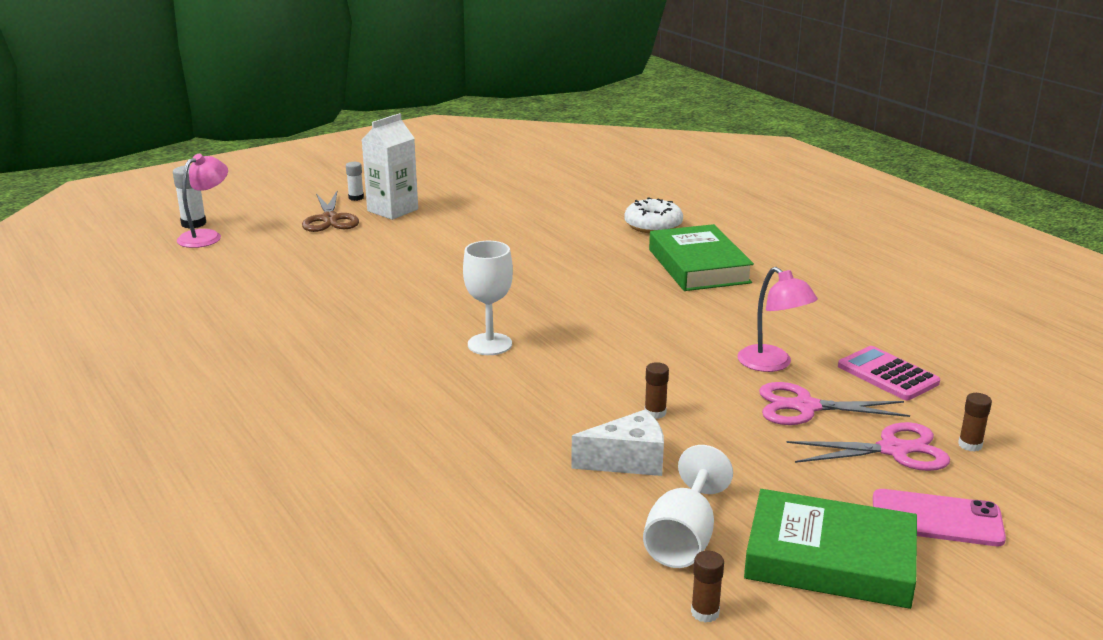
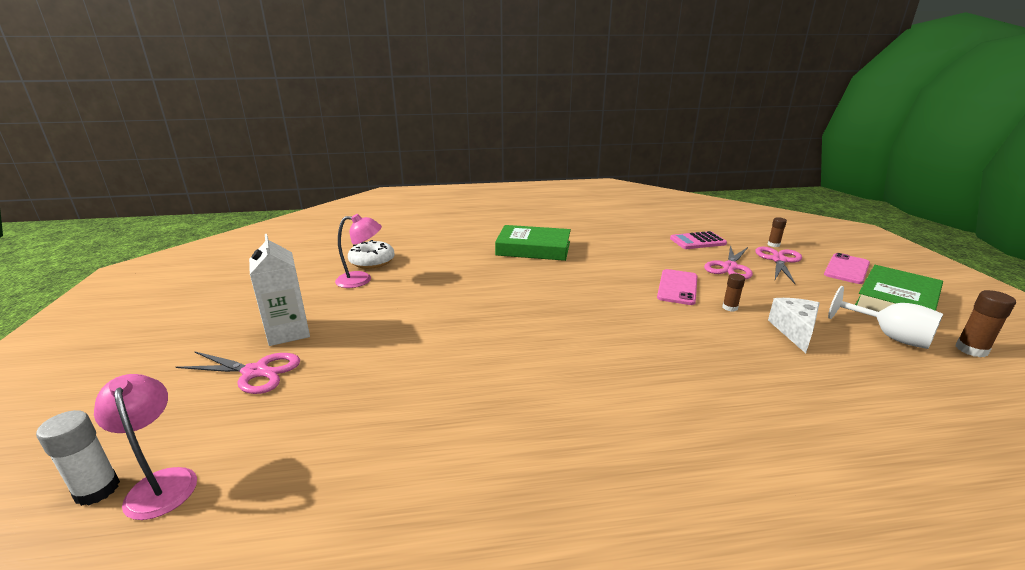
camera: 65 degrees left, 0 degrees up
(330, 219) = (255, 372): brown scissors -> pink scissors
(356, 198) = (225, 346): white glue stick -> none
(489, 344) = (604, 343): white goblet -> none
(653, 225) = (459, 245): white donut -> white donut (372, 261)
(682, 372) = (677, 287): none -> pink phone
(705, 612) = (971, 350): brown glue stick -> brown glue stick, size x1.52
(772, 364) = (676, 262): pink lamp -> pink lamp (361, 280)

